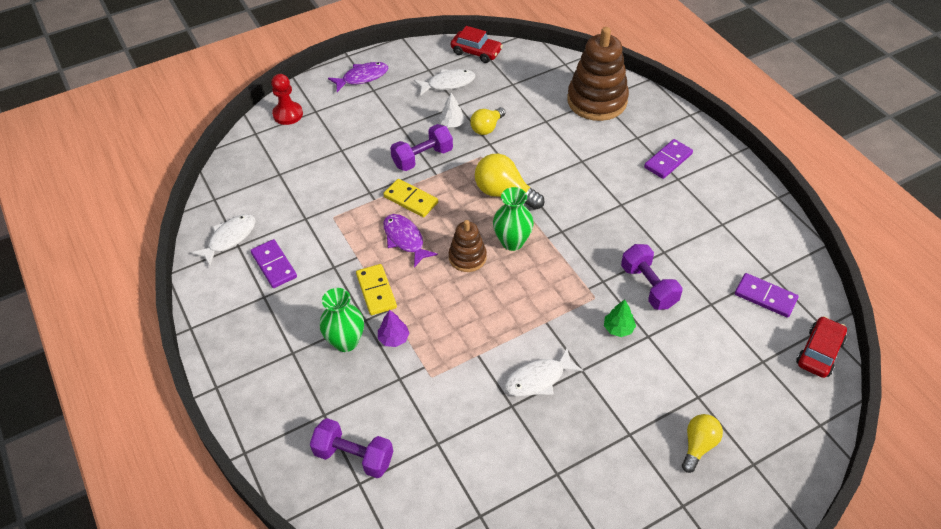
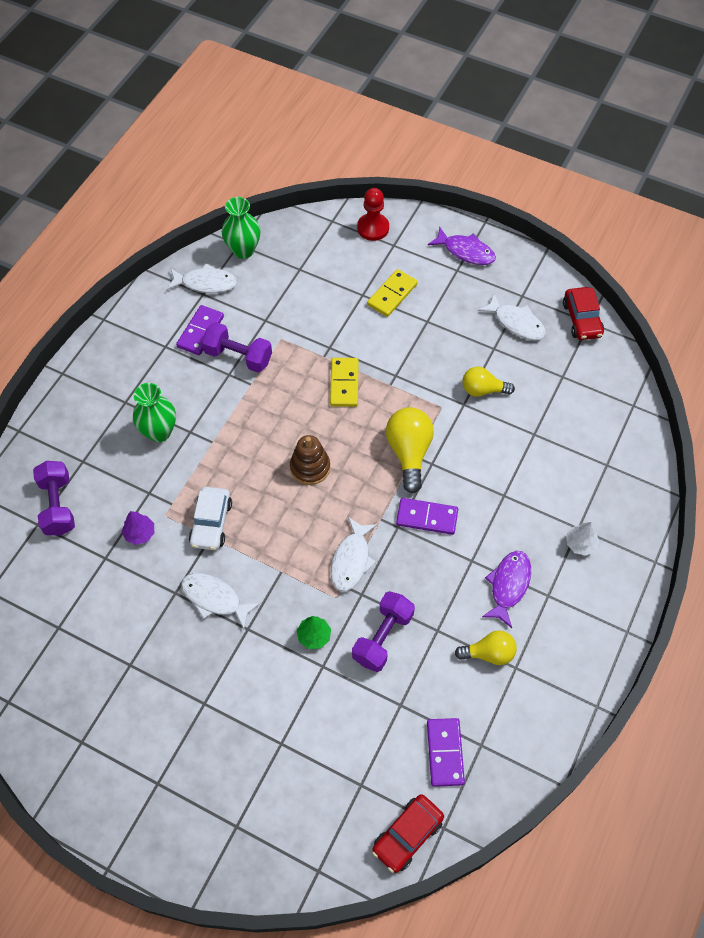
camera: 55 degrees right, 10 degrees up
(376, 291) = (225, 421): yellow domino -> yellow domino (392, 294)
(394, 338) = (185, 464): purple tree -> purple tree (140, 533)
(405, 239) = (295, 407): purple fish -> purple fish (508, 585)
(422, 158) = (402, 361): purple dumbbell -> purple dumbbell (238, 356)
(452, 124) = (464, 359): white tree -> white tree (580, 544)
(465, 347) = (211, 523): none -> white car
(512, 242) = (354, 493): green vase -> green vase (243, 250)
(569, 272) = (351, 560): none -> white fish
(597, 101) = (601, 463): brown stacking toy -> none
(668, 161) = (567, 574): purple domino -> purple domino (427, 517)
(698, 446) = (227, 768): yellow light bulb -> yellow light bulb (489, 653)
(819, 352) = (407, 835): red car -> red car turned 135 degrees clockwise

